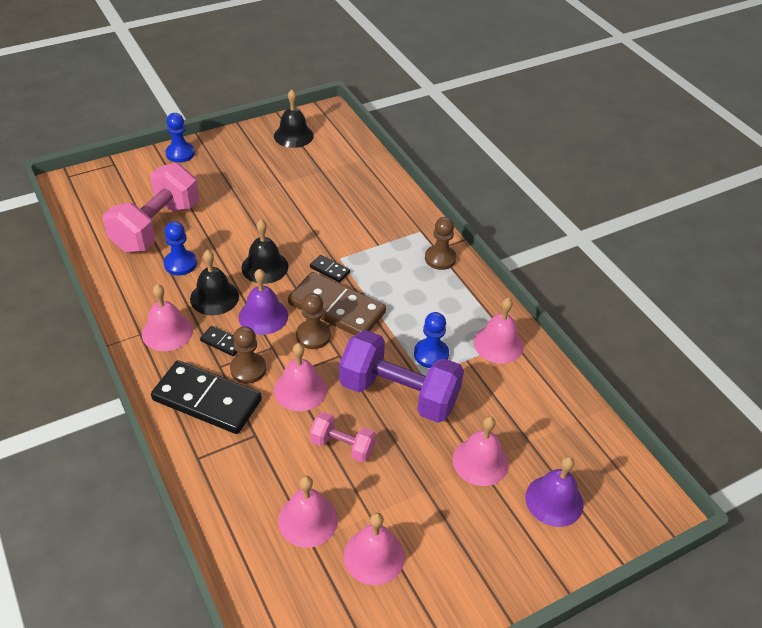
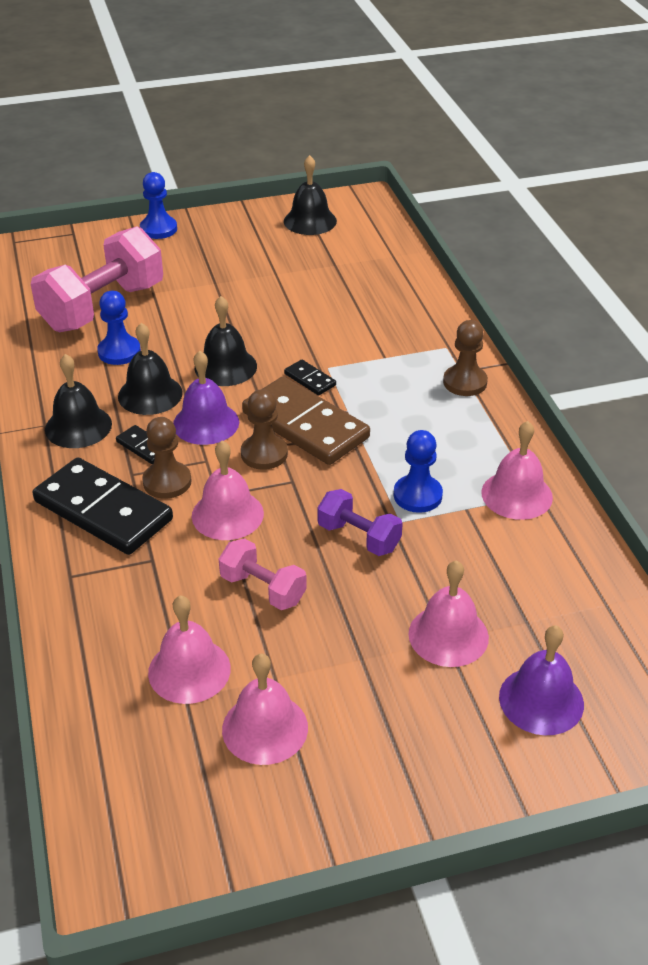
camera: 15 degrees right, 5 degrees down
(167, 332) = (78, 426): pink bell -> black bell
(399, 394) = (359, 537): purple dumbbell -> purple dumbbell, size x0.51

